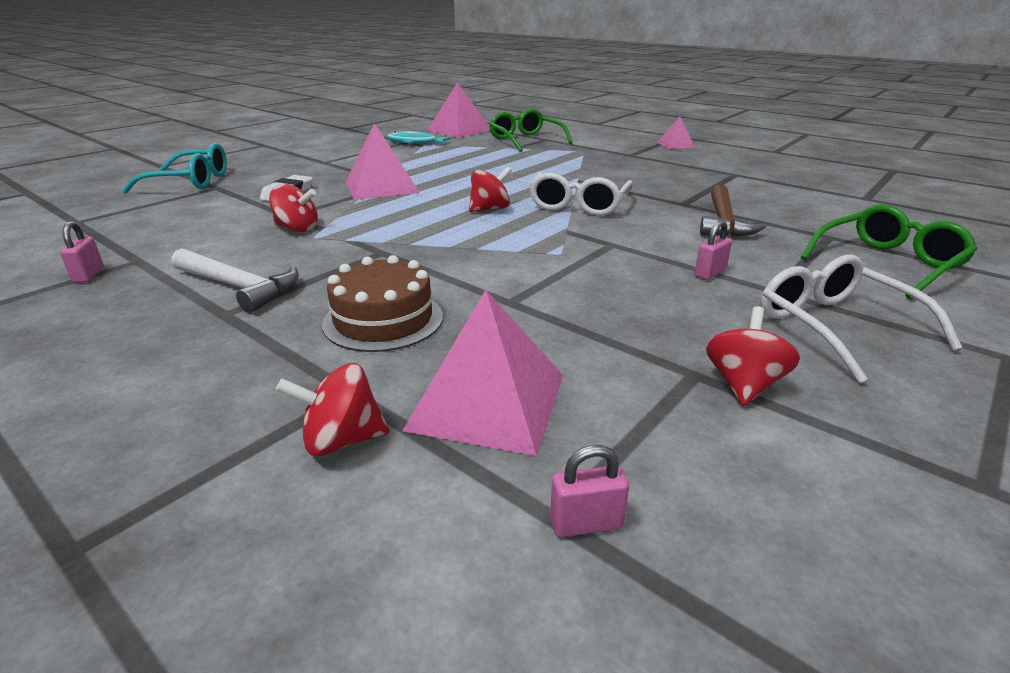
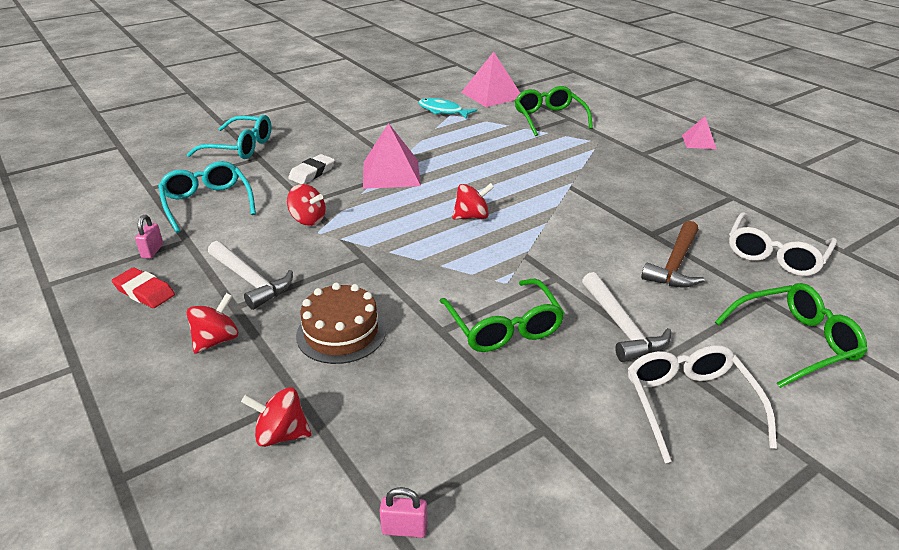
camera: 15 degrees right, 5 degrees up
(83, 315) = (144, 292): none -> red eraser
(159, 227) = (207, 203): none -> turquoise glasses
(487, 401) = (384, 422): pink pyramid -> none
(578, 205) = (553, 222): white glasses -> white glasses (775, 255)
(582, 289) = (503, 326): none -> green glasses
(710, 273) = (621, 326): pink padlock -> white hammer
(743, 384) = (574, 445): red spinning top -> red spinning top (216, 340)

